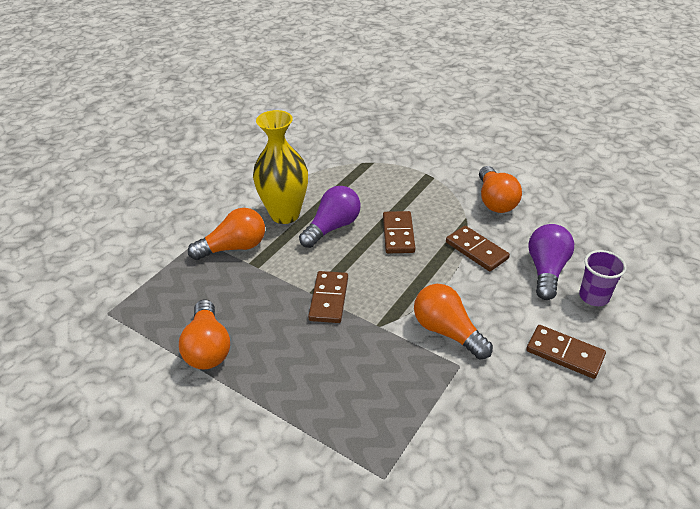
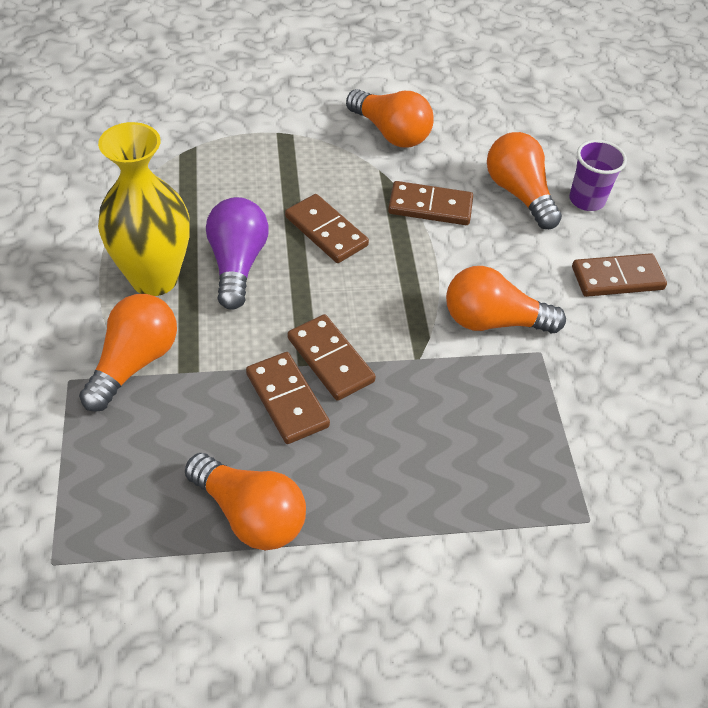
camera: 45 degrees left, 10 degrees up
(285, 305) = (287, 400): none -> brown domino
(546, 270) = (519, 193): purple light bulb -> orange light bulb

